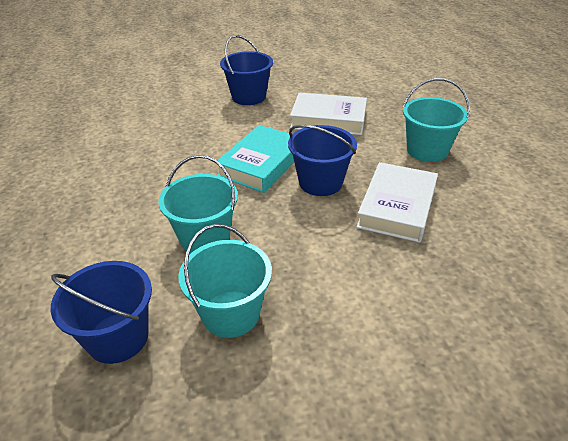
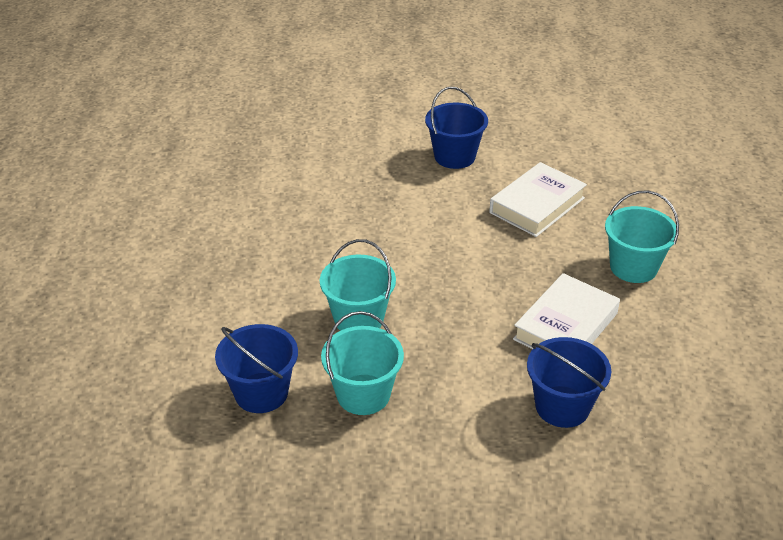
camera: 15 degrees right, 0 degrees up
(262, 164) = (441, 248): turquoise book -> none
(320, 182) = (496, 282): blue bucket -> blue bucket (562, 406)
(328, 119) = (537, 205): white book -> white book turned 75 degrees counterclockwise

